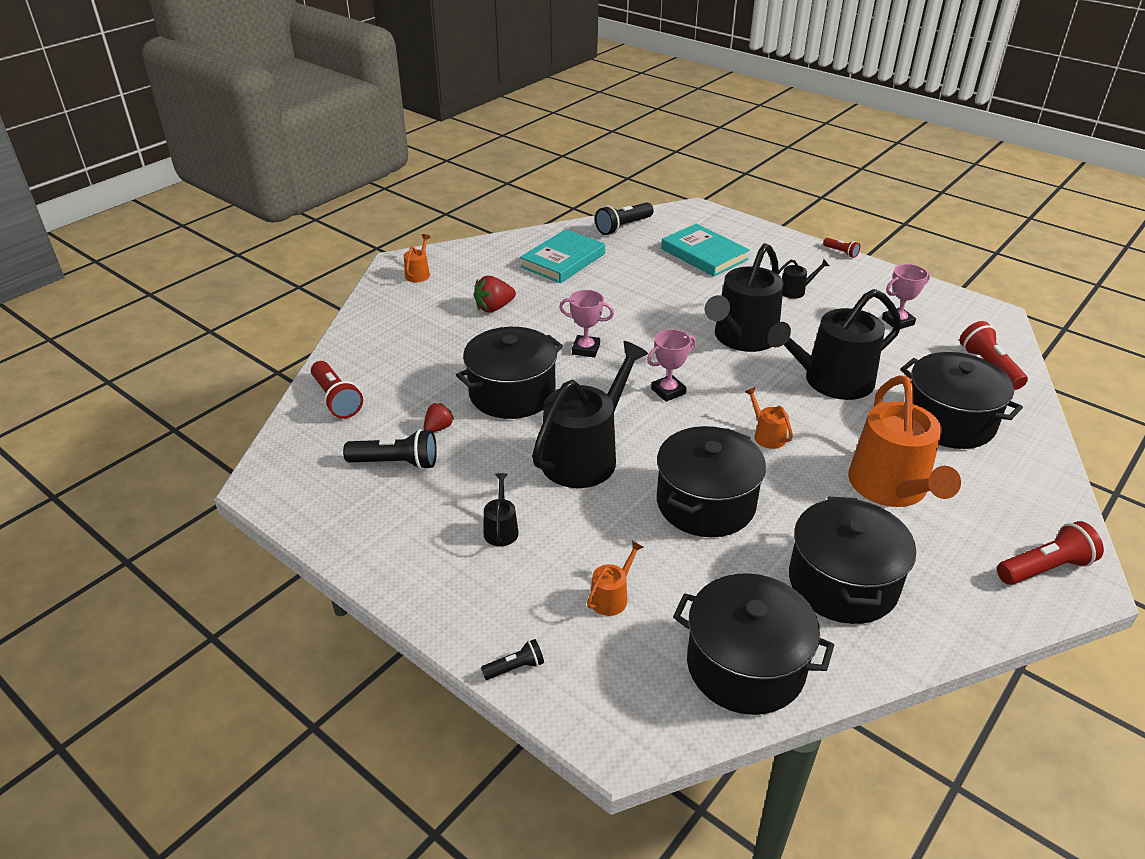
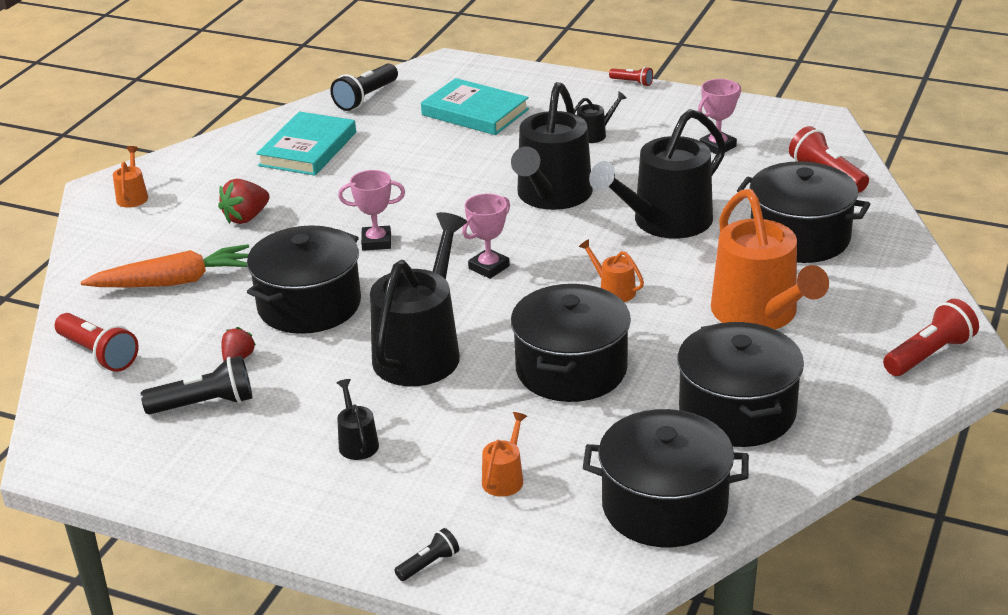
camera: 15 degrees left, 5 degrees down
(418, 350) = (174, 282): none -> orange carrot

